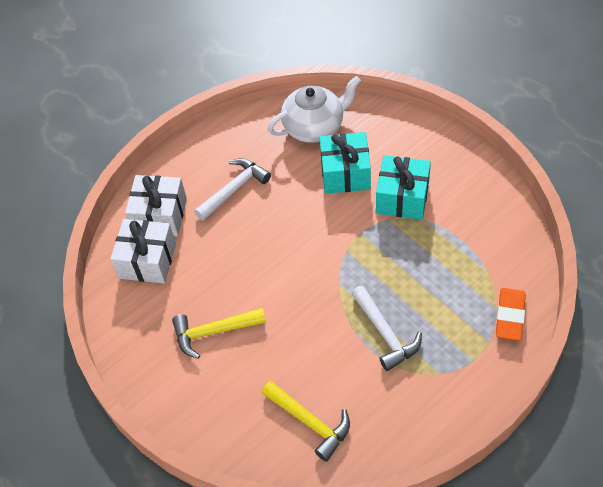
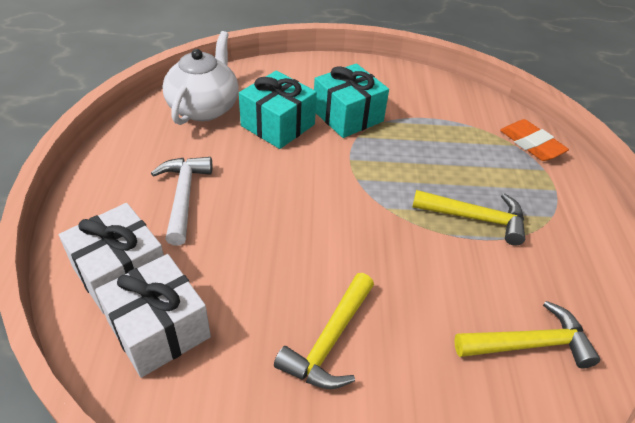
camera: 55 degrees left, 10 degrees down
(385, 334) = (476, 218): white hammer -> yellow hammer

